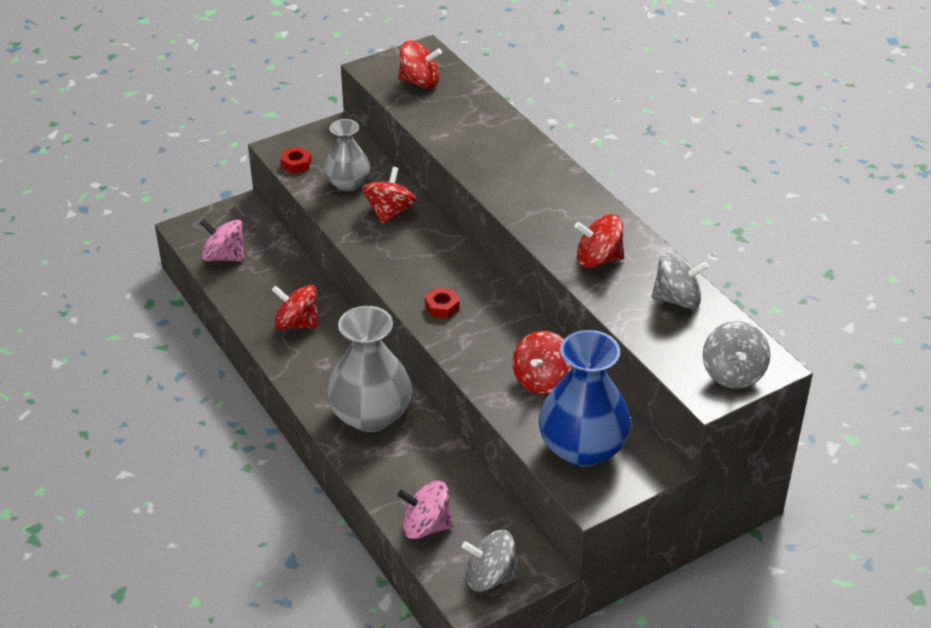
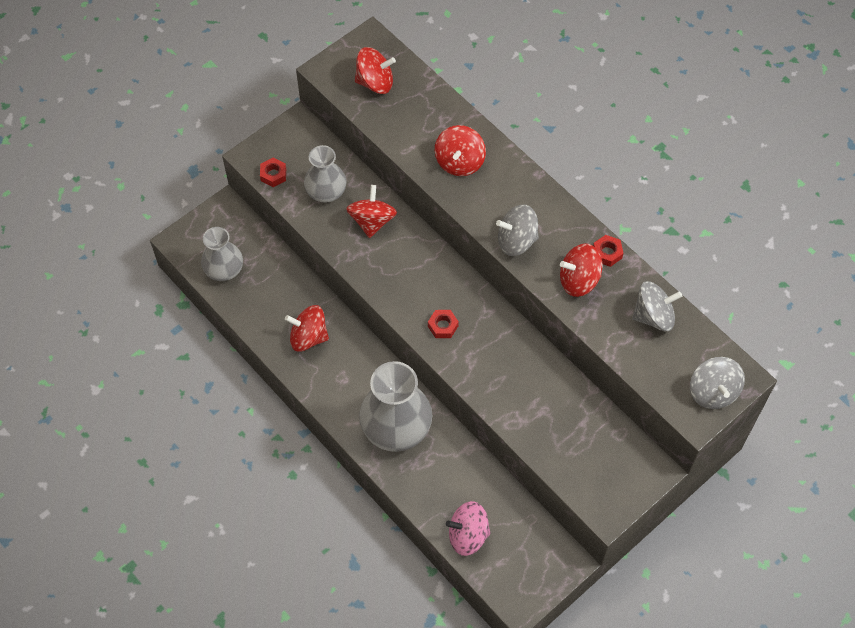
camera: 10 degrees left, 20 degrees up
(224, 256) = (224, 269): pink spinning top -> grey vase
(490, 577) = (530, 577): grey spinning top -> grey spinning top (516, 241)
(542, 380) = (544, 394): red spinning top -> red spinning top (459, 162)
(582, 448) = (591, 461): blue vase -> none
(636, 241) = (607, 253): none -> red nut

